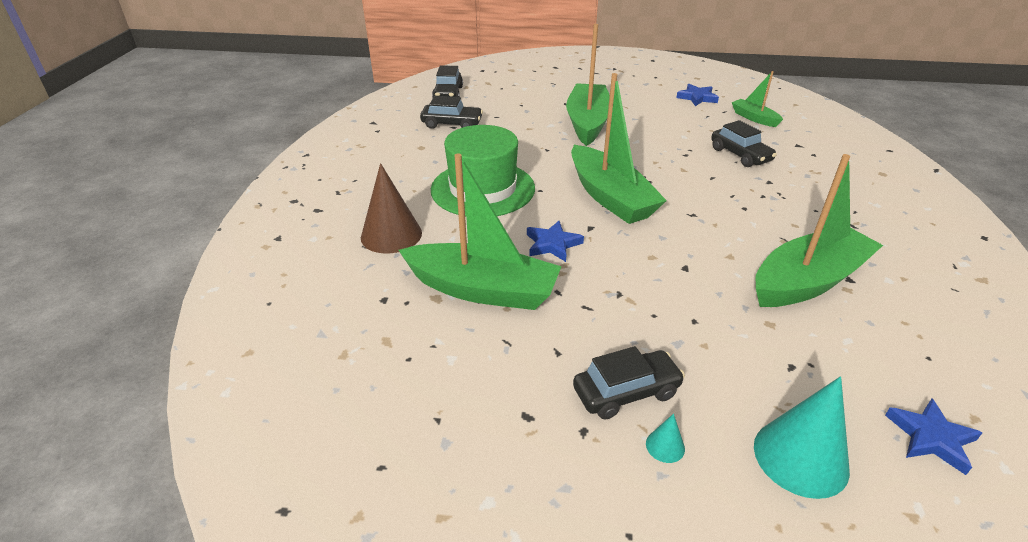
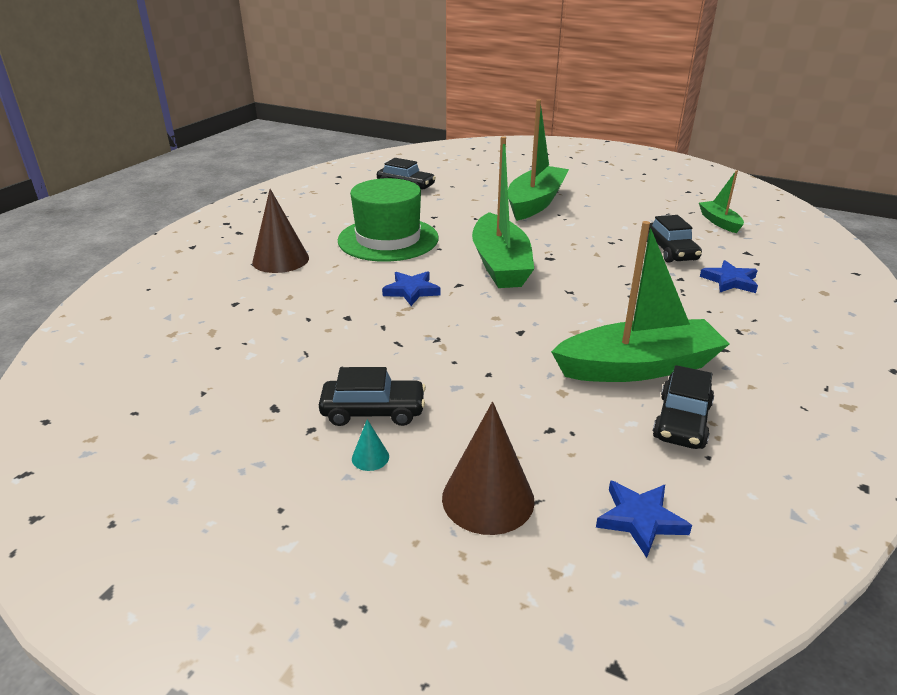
camera: 20 degrees right, 5 degrees down
(448, 94) = (424, 163): black car -> black car (682, 421)
(482, 290) = (319, 312): green boat -> none
(697, 98) = (672, 196): blue star -> blue star (730, 281)
(800, 457) = (488, 498): turquoise cone -> brown cone

